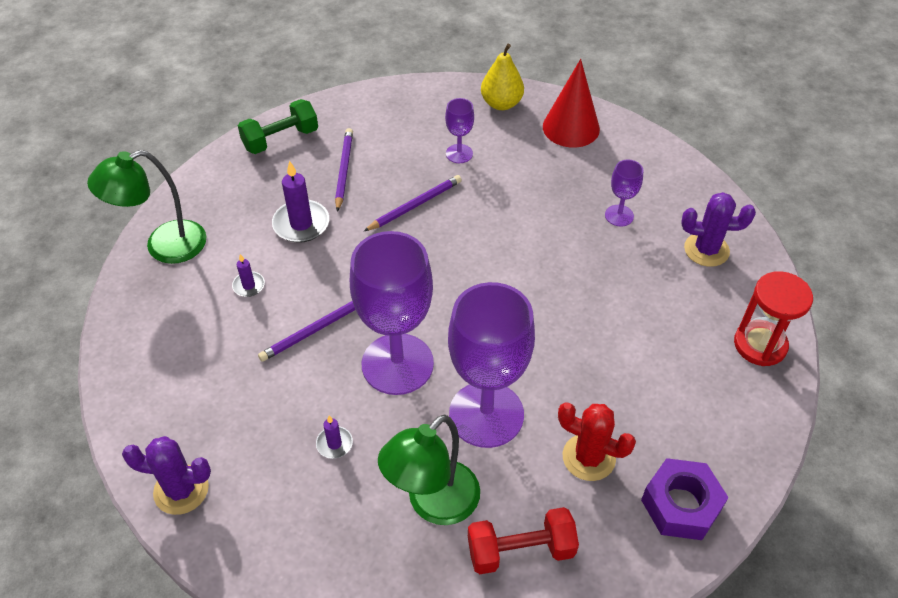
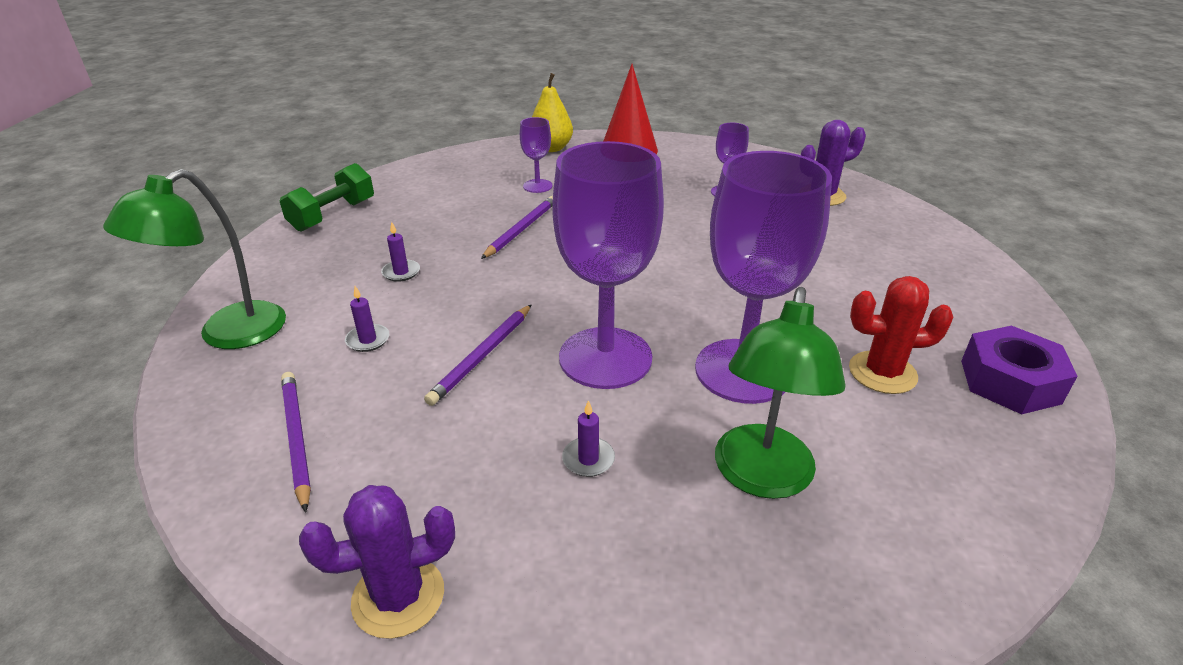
camera: 25 degrees left, 15 degrees down
(301, 224) = (401, 272): purple candle -> purple candle, size x0.54
(343, 170) = (422, 222): purple pencil -> purple pencil (296, 439)
(520, 550) = (903, 486): red dumbbell -> none
(760, 345) = (935, 243): red hourglass -> none

